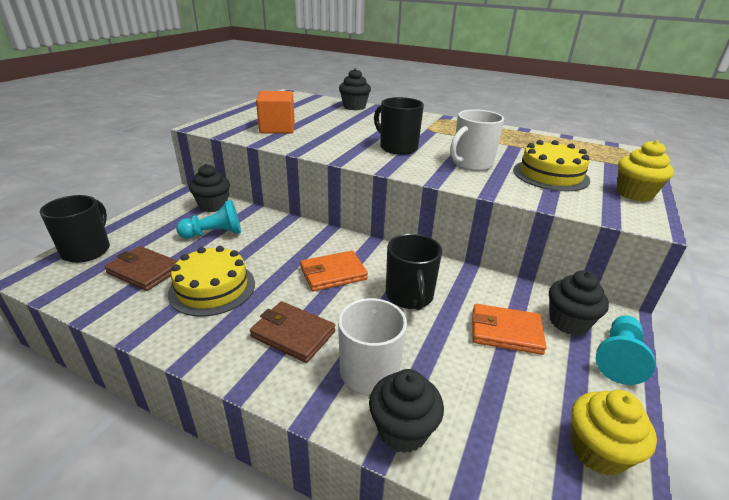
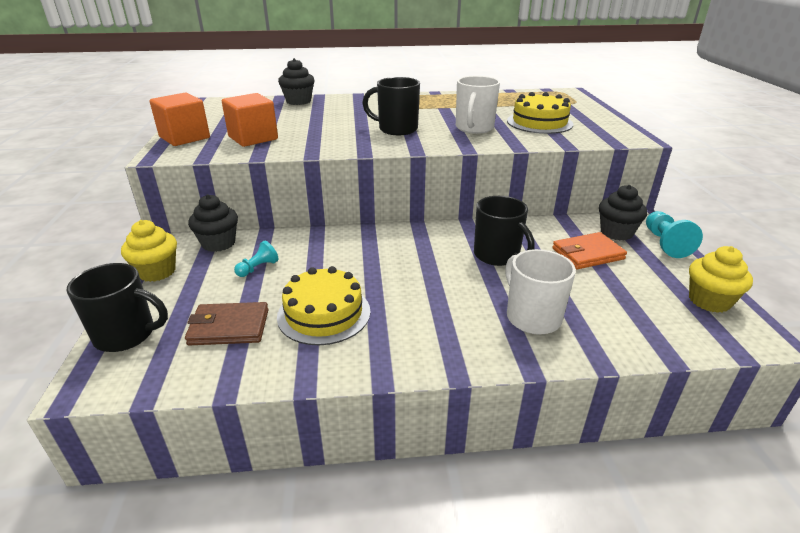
camera: 30 degrees left, 0 degrees up
(87, 250) = (126, 335): black mug -> black mug turned 120 degrees clockwise
(214, 234) = (258, 268): turquoise pawn -> turquoise pawn, size x0.62
(235, 117) = (184, 137): none -> orange cube
(293, 334) = (444, 318): brown wallet -> none
(333, 273) = (417, 261): orange wallet -> none
(402, 430) = (598, 343): black cupcake -> none
(634, 194) = (606, 122): yellow cupcake -> yellow cupcake (157, 271)

